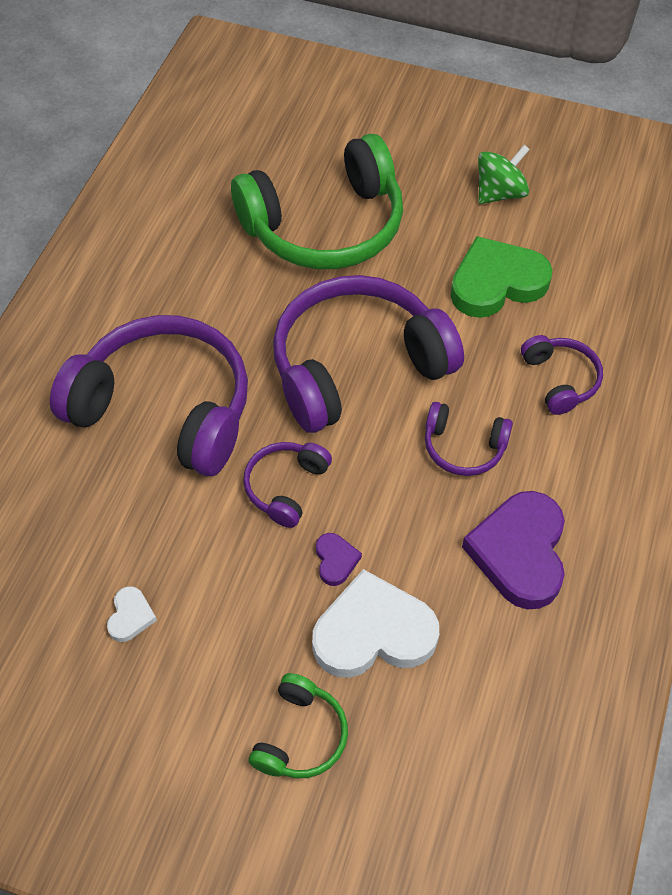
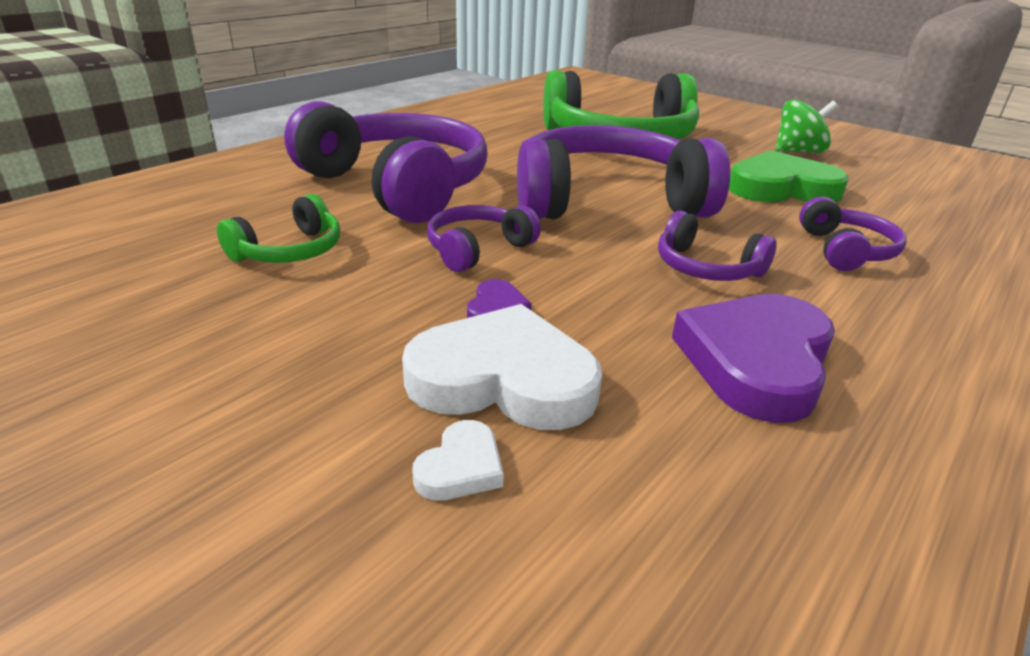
camera: 20 degrees right, 25 degrees down
(130, 616) = (220, 290): white heart -> white heart (461, 467)
(300, 736) = (316, 454): green headphones -> green headphones (290, 251)

